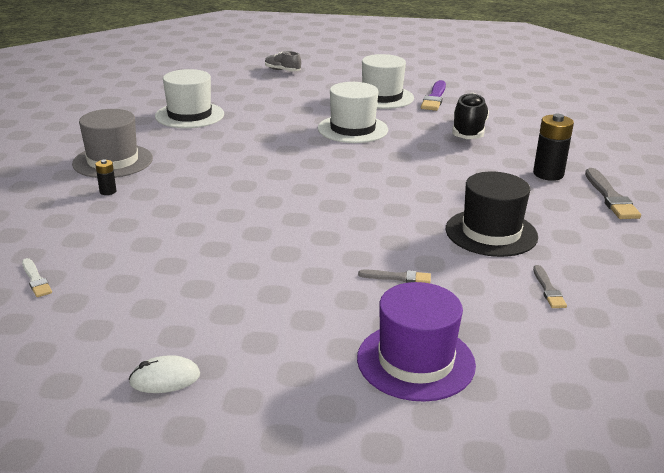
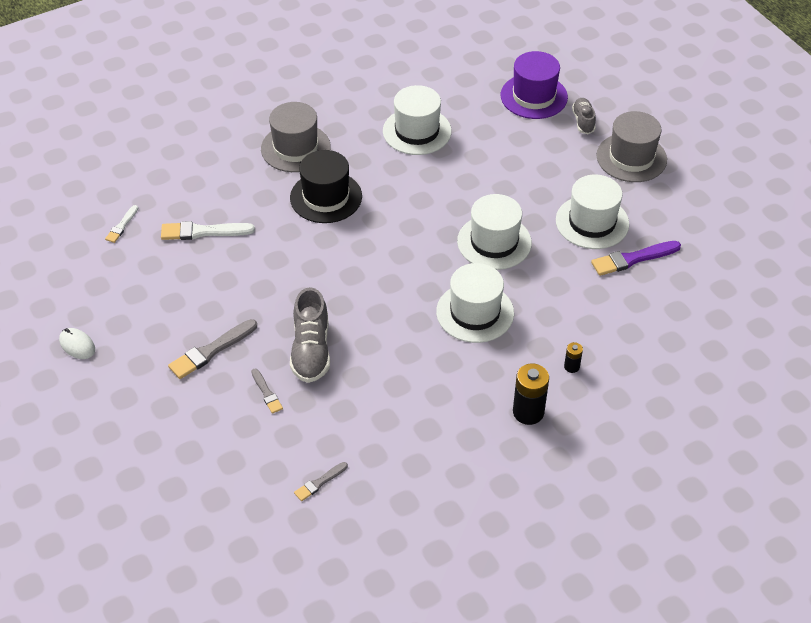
camera: 55 degrees right, 20 degrees up
(108, 191) = (250, 178): black battery -> black battery (571, 366)
(132, 237) = (203, 232): none -> white brush
(340, 70) = (631, 157): none -> grey hat
(370, 236) = (311, 350): none -> grey shoe
(415, 361) = (176, 447): purple hat -> purple hat (534, 96)
(417, 158) = (475, 312): none -> white hat
(468, 131) = (573, 319): black shoe -> none
(491, 233) = (379, 417): black hat -> black hat (326, 197)
(610, 197) = (520, 471): grey brush -> grey brush (211, 350)

